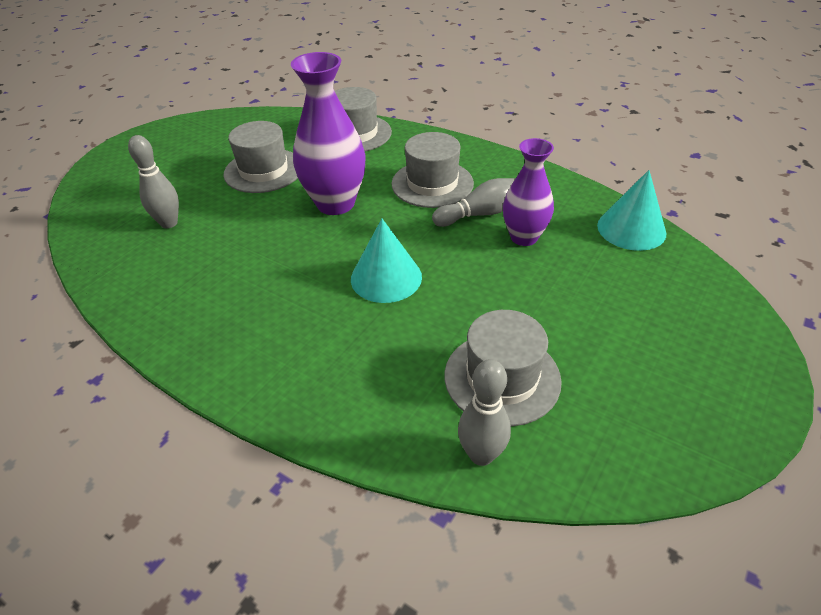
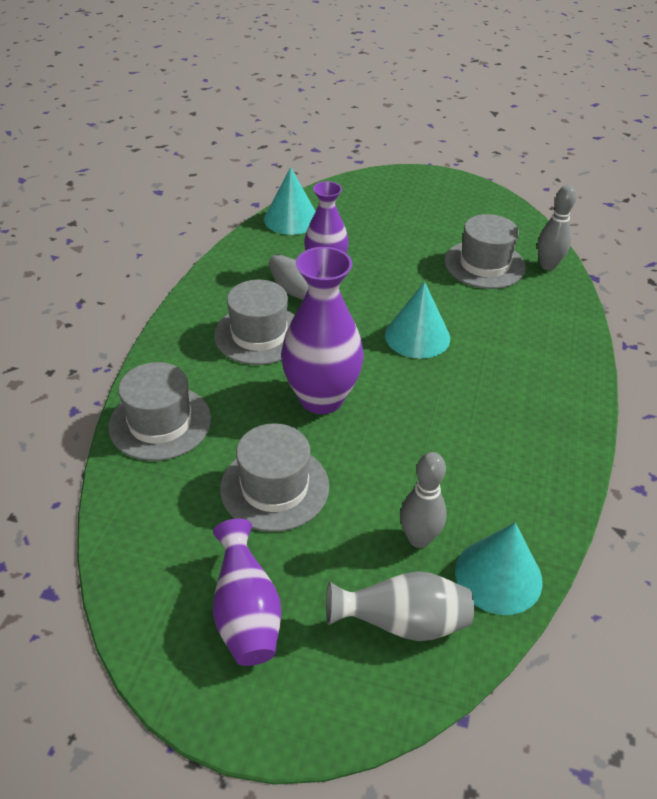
camera: 110 degrees left, 0 degrees up
(107, 252) = (498, 576): none -> turquoise cone
(120, 203) = (403, 623): none -> grey vase
(182, 150) = (246, 614): none -> purple vase

